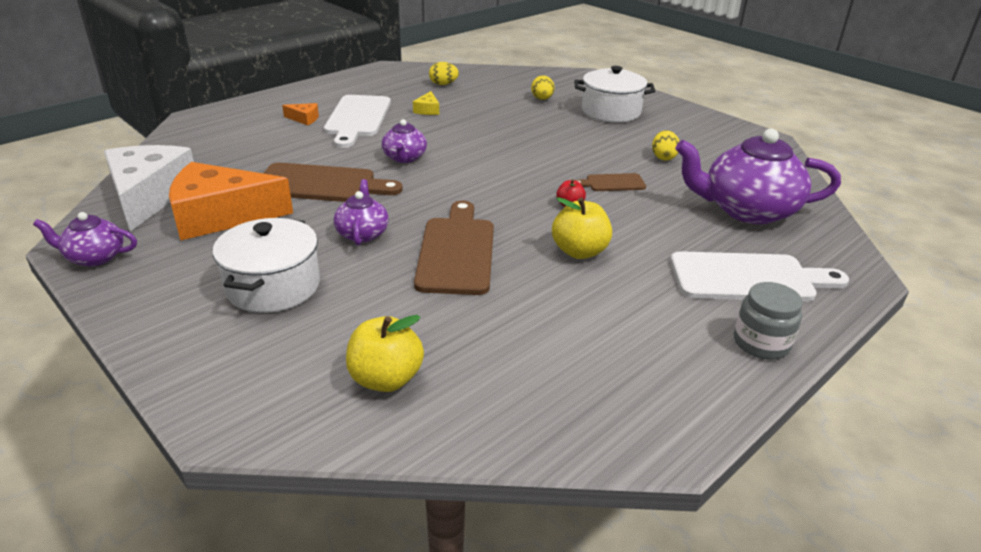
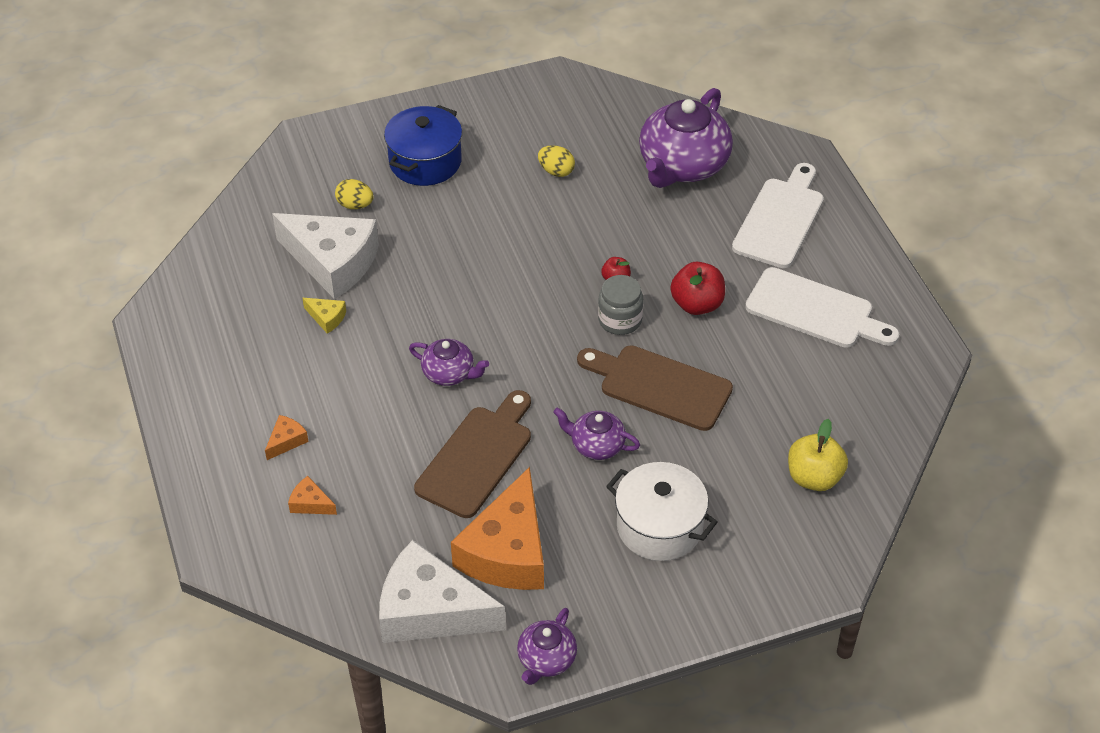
camera: 65 degrees left, 15 degrees up
(248, 136) = (310, 503): none -> orange cheese
(357, 118) = (314, 390): white cutting board -> white cutting board (815, 311)
(443, 84) = (251, 279): yellow egg -> none
(481, 102) = (332, 262): none -> white cheese
(579, 251) = (697, 304): yellow apple -> red apple
(611, 111) = (425, 162): white pot -> blue pot
(612, 183) = (589, 232): brown cutting board -> none
(761, 343) = (857, 255): grey jar -> grey jar (620, 320)

